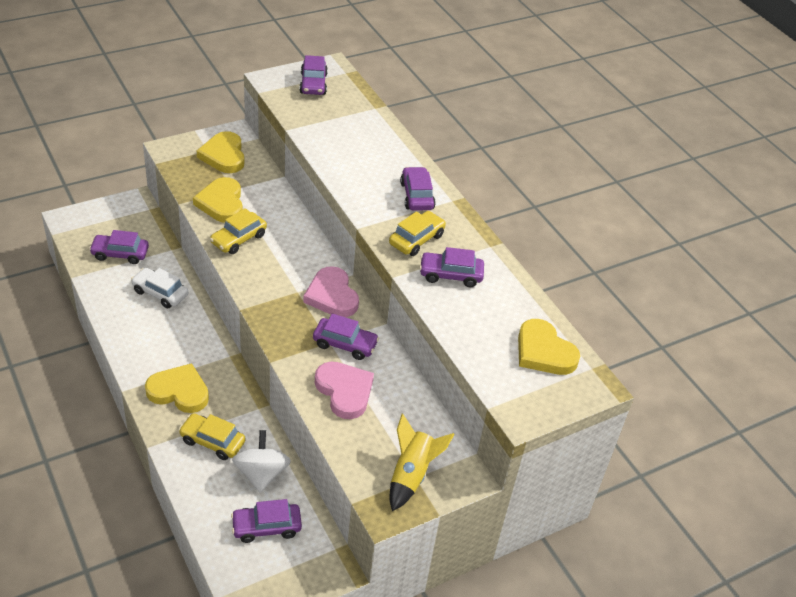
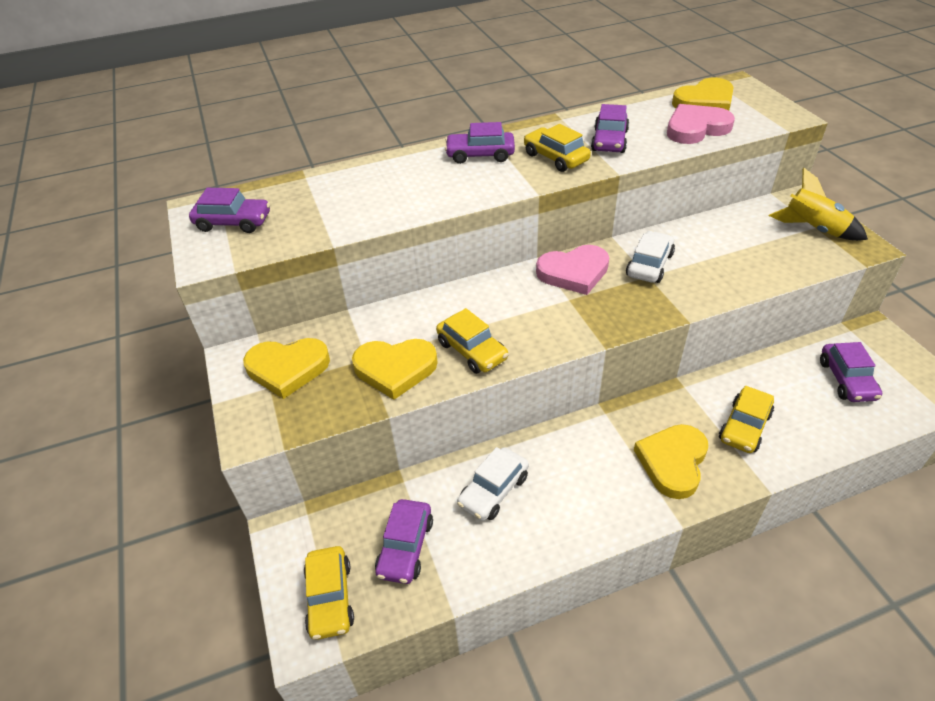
camera: 75 degrees left, 0 degrees up
(89, 225) = (330, 598): none -> yellow car
(261, 474) = (777, 383): white spinning top -> none
(344, 391) = (719, 267): pink heart -> pink heart (696, 128)
(345, 344) = (649, 265): purple car -> white car

